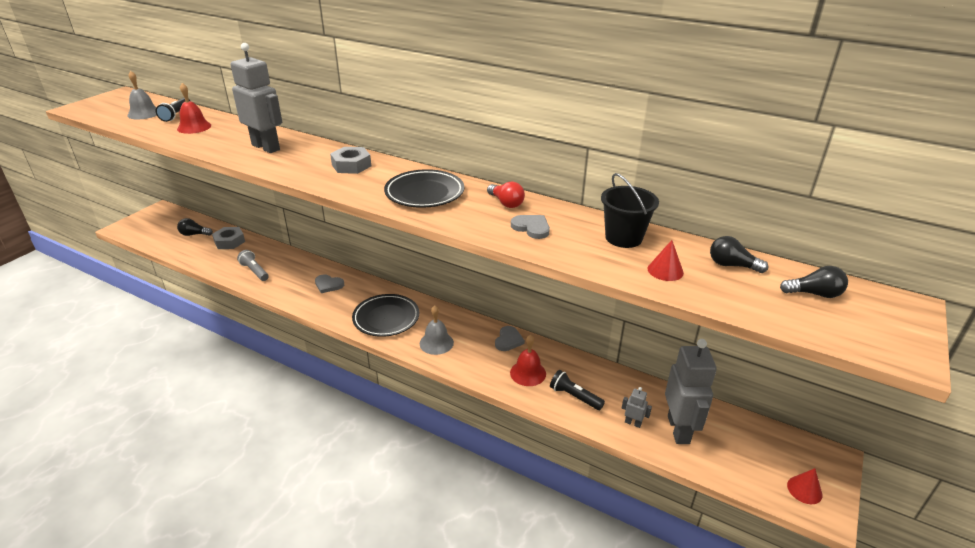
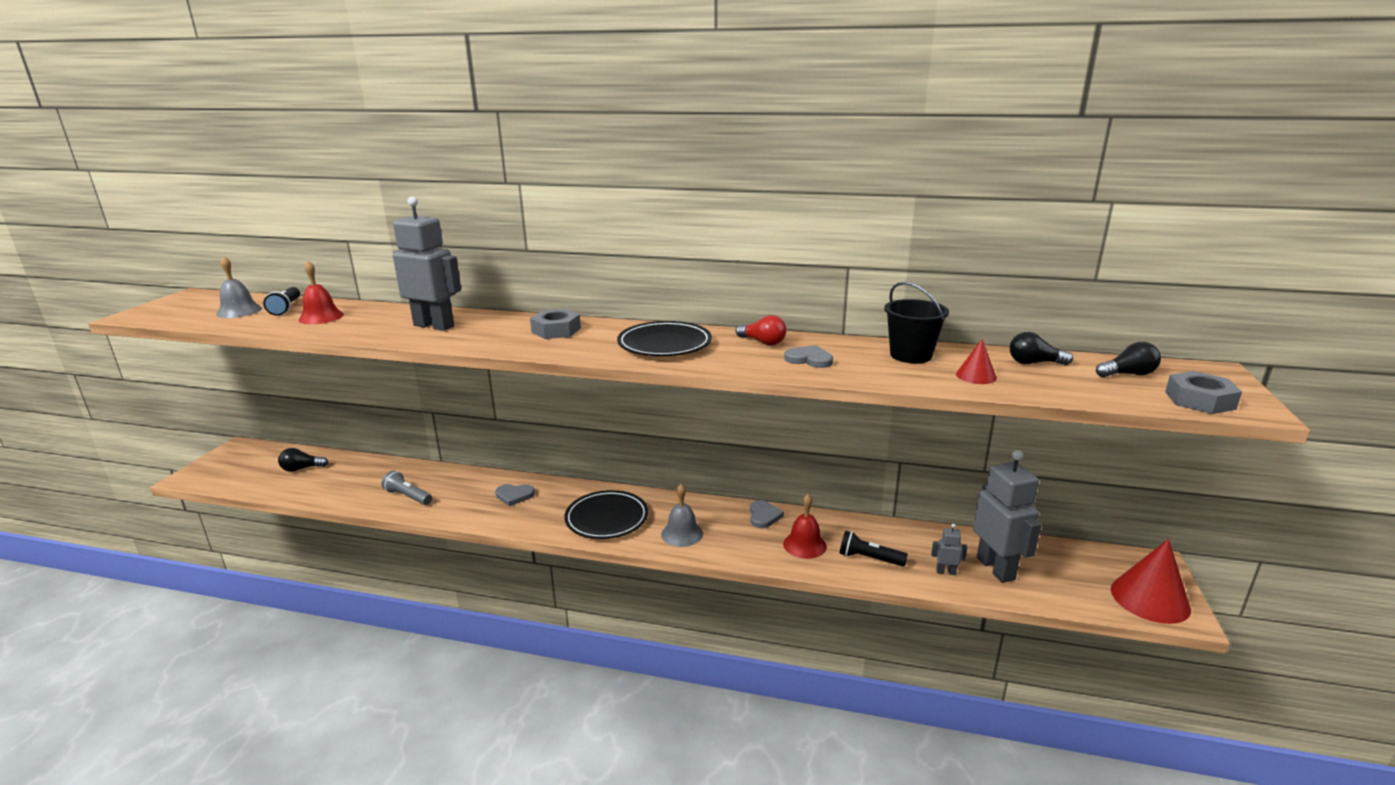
camera: 15 degrees left, 10 degrees down
(229, 241) = (356, 469): grey nut -> grey nut (1199, 400)
(804, 490) = (1150, 599): red cone -> red cone, size x1.95

